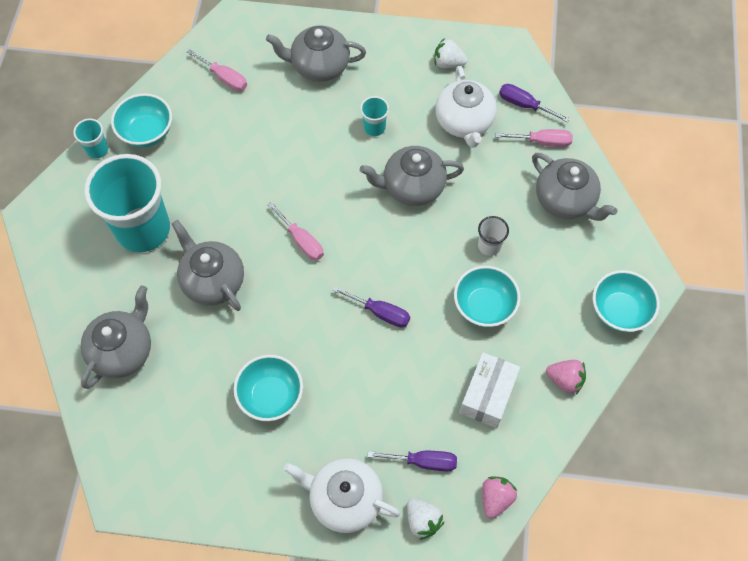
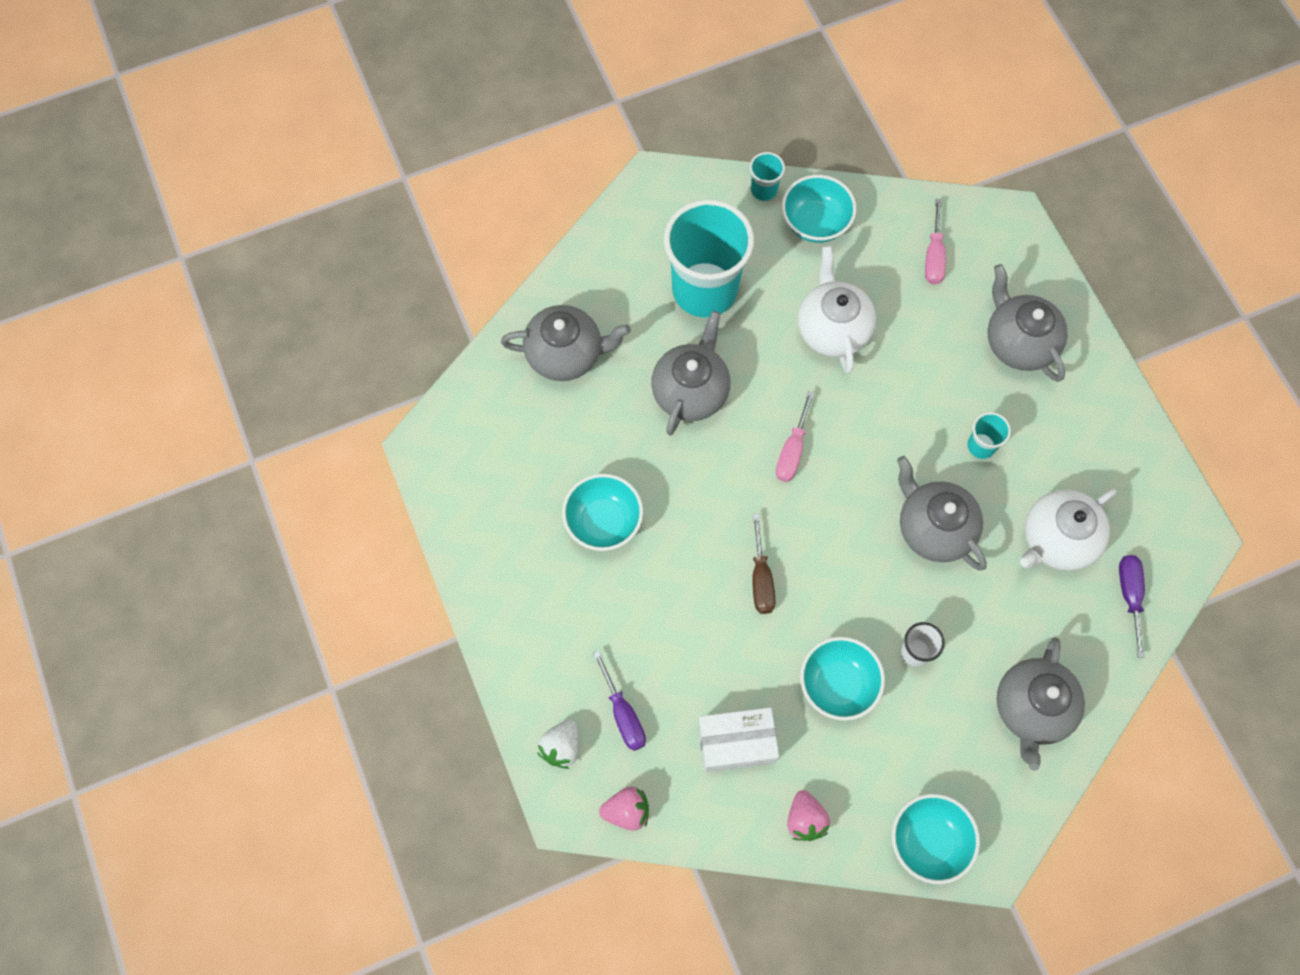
camera: 60 degrees right, 5 degrees up
(344, 499) = (539, 656): white teapot -> white teapot (832, 329)
(380, 312) = (761, 578): purple screwdriver -> brown screwdriver
(448, 63) = (1125, 478): white strawberry -> none
(542, 142) = (1092, 642): pink screwdriver -> none

